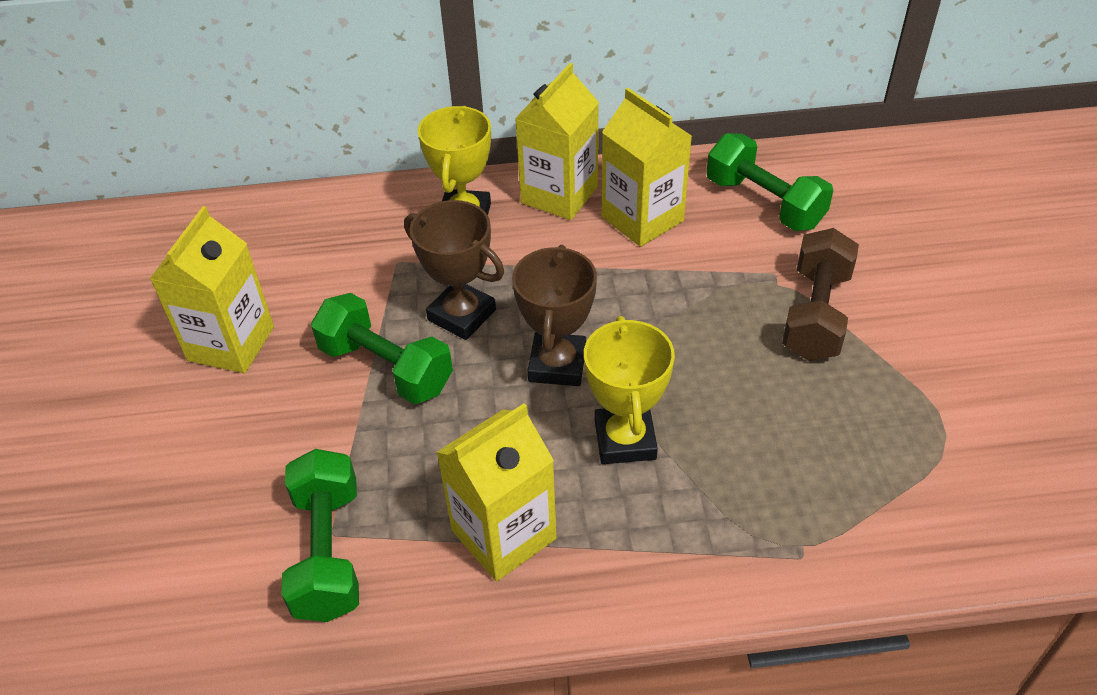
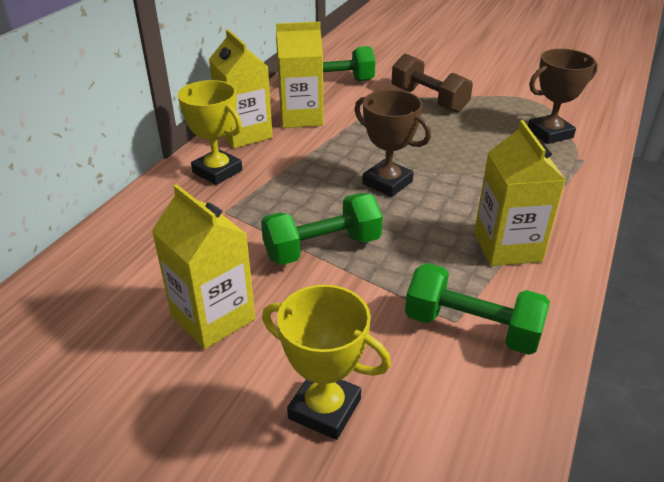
camera: 60 degrees left, 10 degrees down
(462, 315) = (307, 202): brown trophy -> brown trophy (549, 133)
(625, 440) = (466, 181): yellow trophy -> yellow trophy (324, 409)

